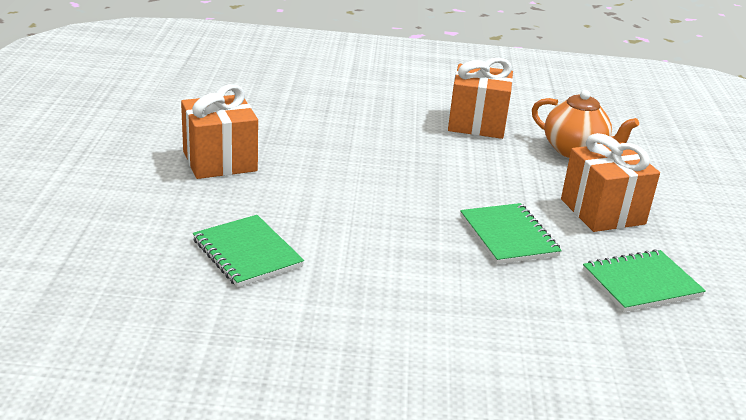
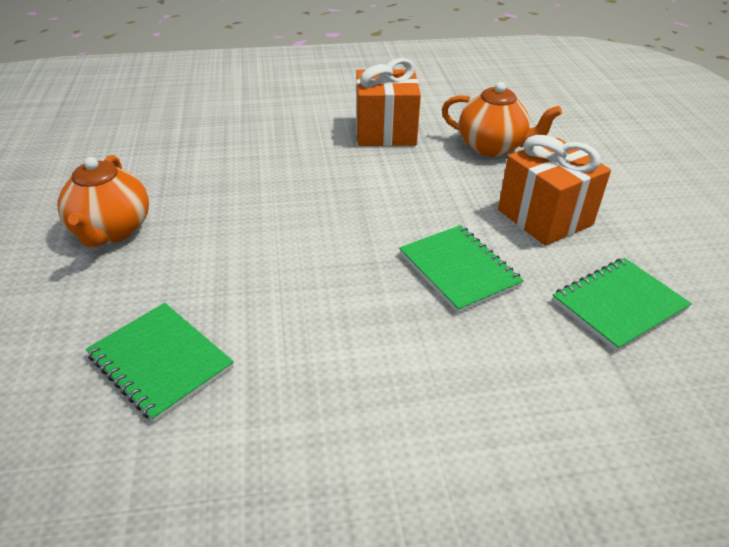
camera: 10 degrees left, 10 degrees up
(220, 161) = (111, 231): orange gift -> orange teapot

